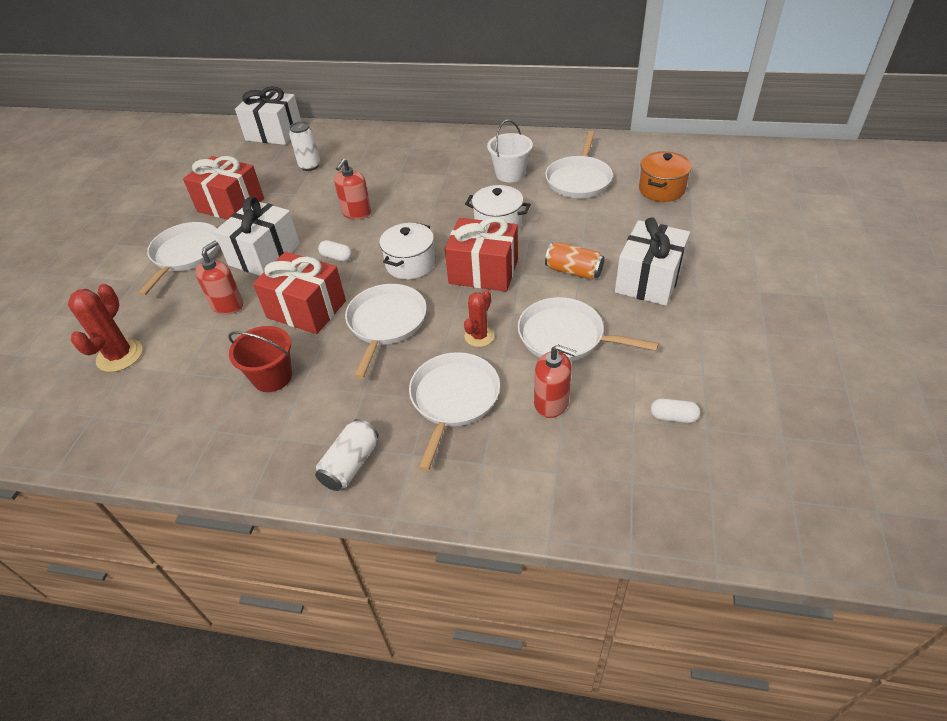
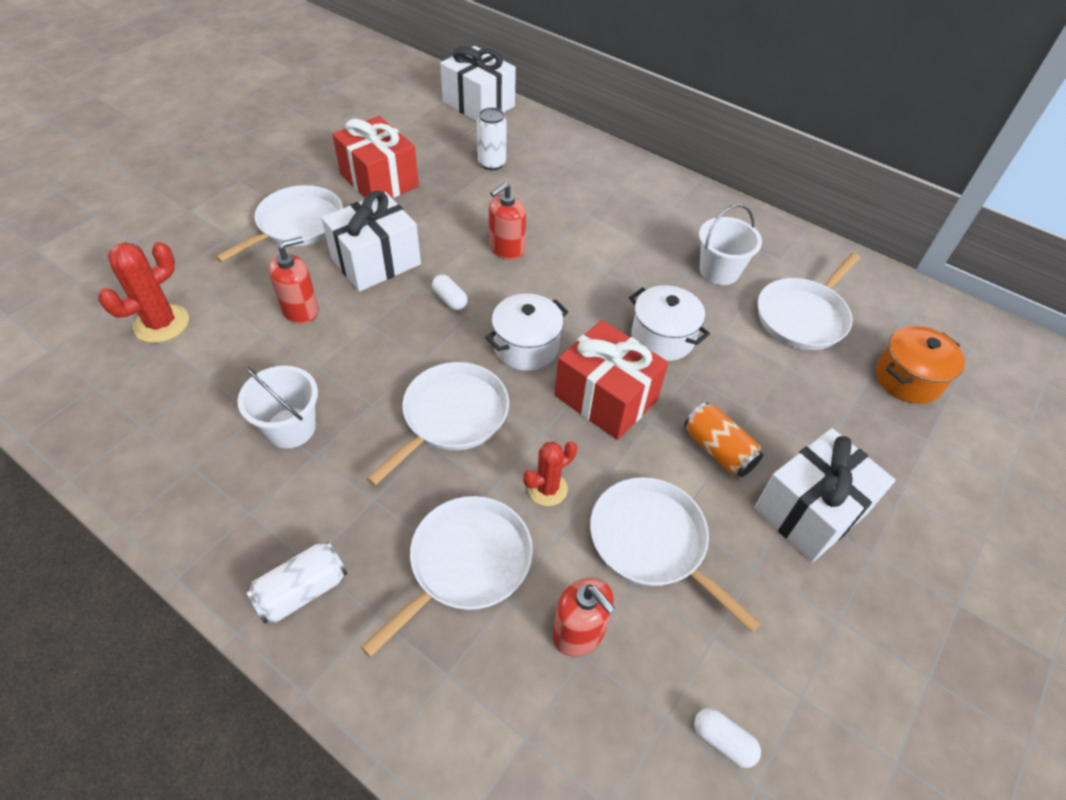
camera: 20 degrees right, 5 degrees up
(272, 377) = (290, 428): red bucket -> white bucket
(306, 309) = (377, 355): red gift -> none

